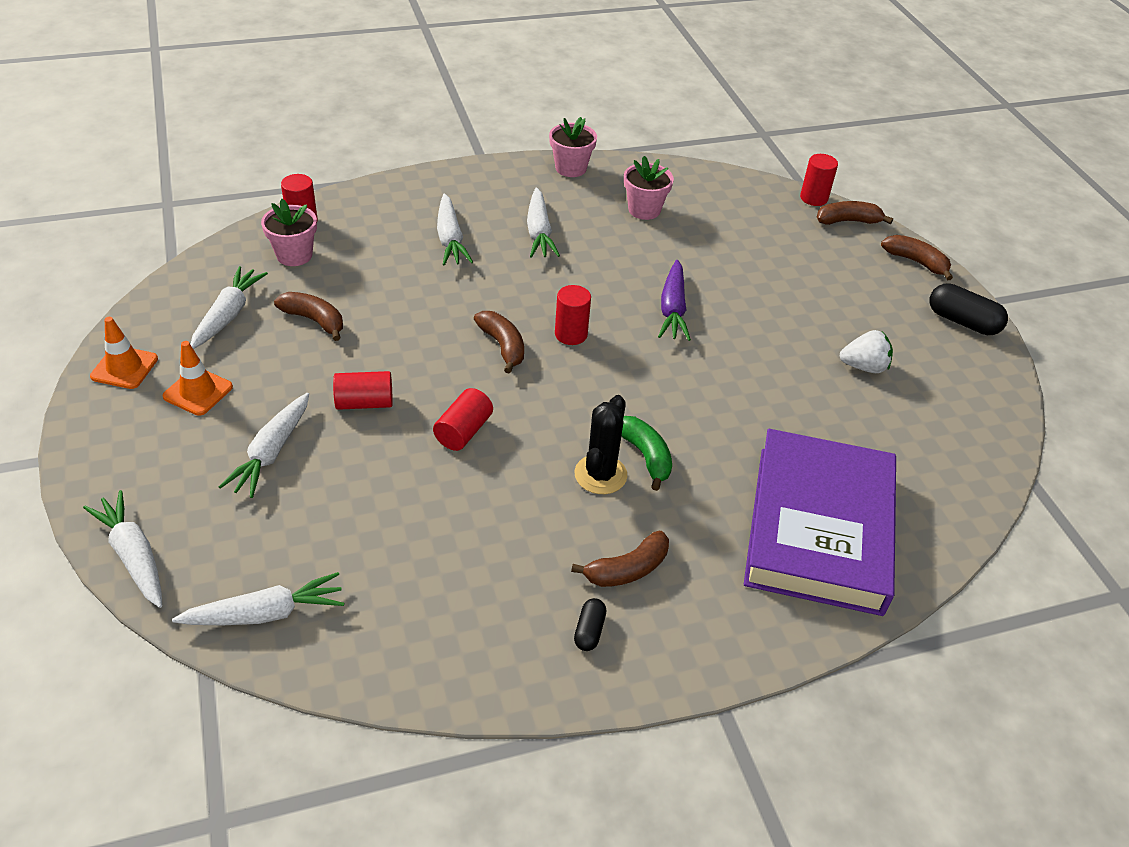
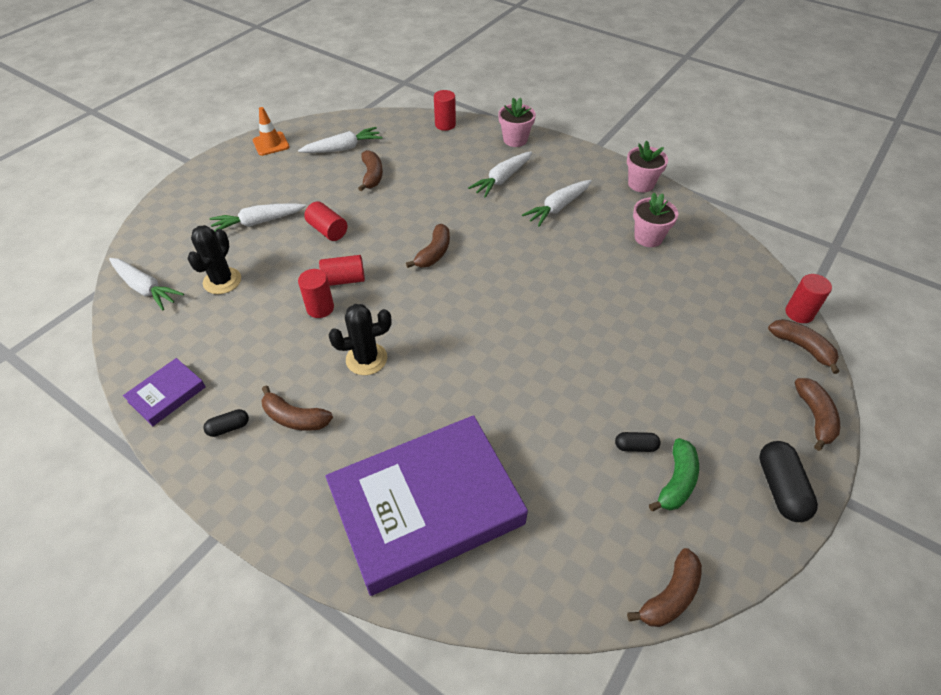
camera: 55 degrees right, 5 degrees up
(133, 555) = (151, 224): white carrot -> none
(198, 392) = (277, 174): orange traffic cone -> none
(294, 255) = (415, 139): pink flower pot -> pink flower pot (515, 140)
(341, 533) = (222, 281): none -> black cactus
(483, 666) = (167, 394): none -> purple book
(571, 334) = (479, 275): red cylinder -> red cylinder (320, 308)
(645, 456) = (405, 371): green banana -> green banana (676, 481)
(673, 309) = (564, 307): purple carrot -> none
(864, 367) = (635, 446): white strawberry -> black capsule
(1008, 436) = (670, 595): none -> brown banana

